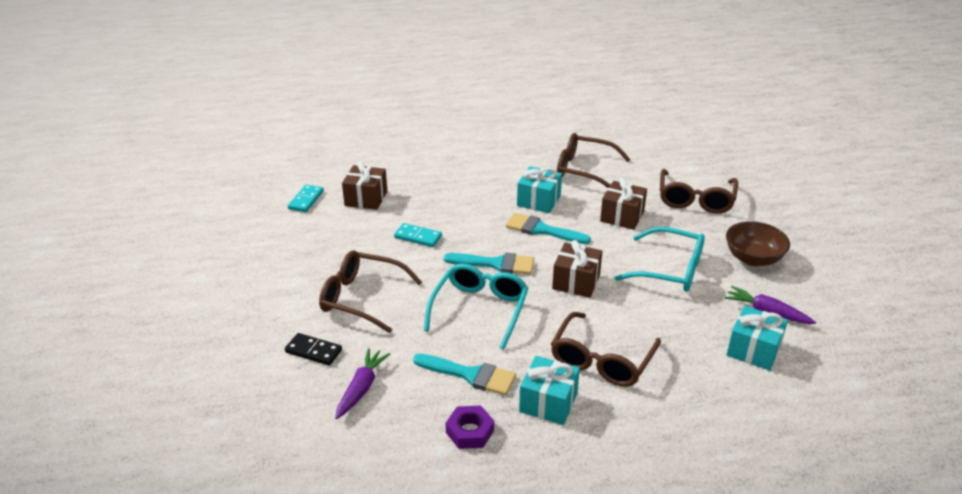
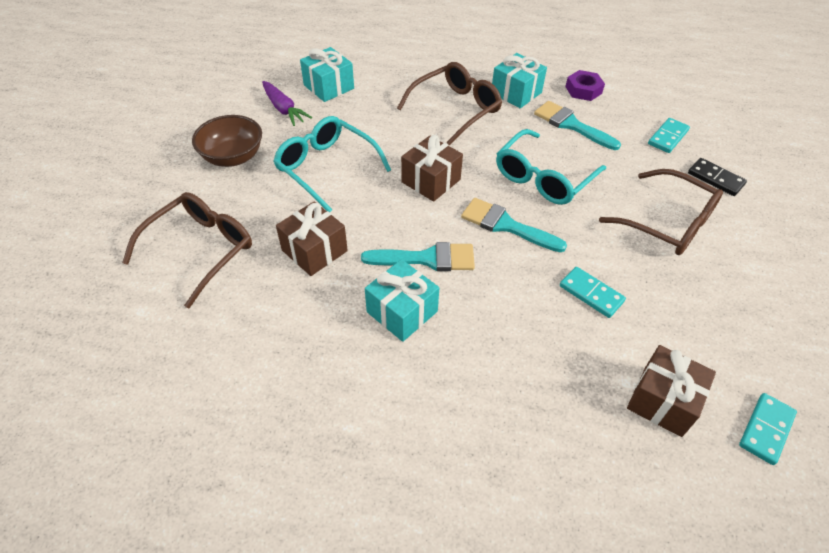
camera: 160 degrees left, 15 degrees up
(361, 388) = (668, 137): purple carrot -> turquoise domino
(542, 230) = (427, 259): turquoise brush -> turquoise brush turned 45 degrees counterclockwise
(584, 170) = (294, 358): brown glasses -> none

